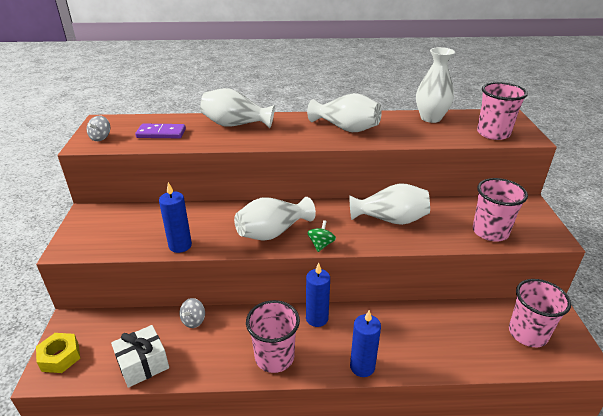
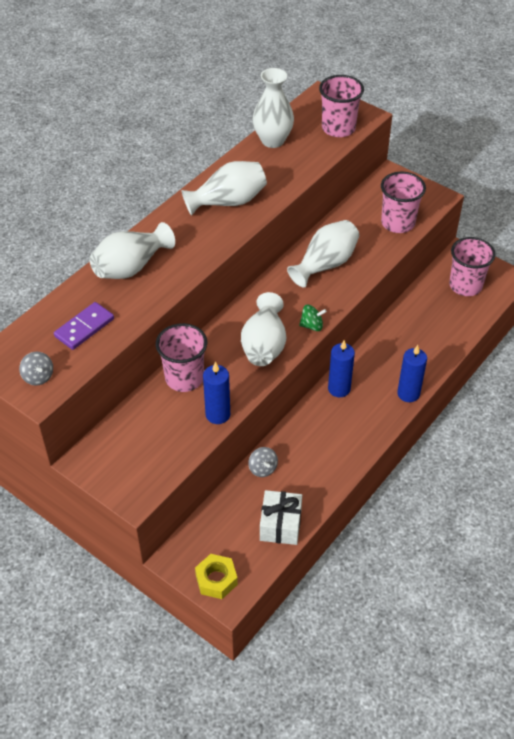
camera: 50 degrees left, 15 degrees up
(274, 357) = (352, 438): pink cup -> pink cup (184, 378)
(321, 245) = (312, 325): green spinning top -> green spinning top turned 120 degrees clockwise

